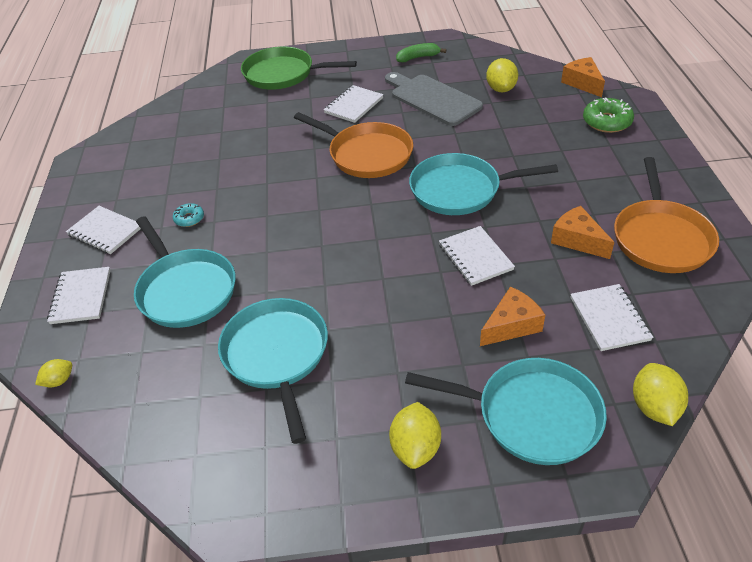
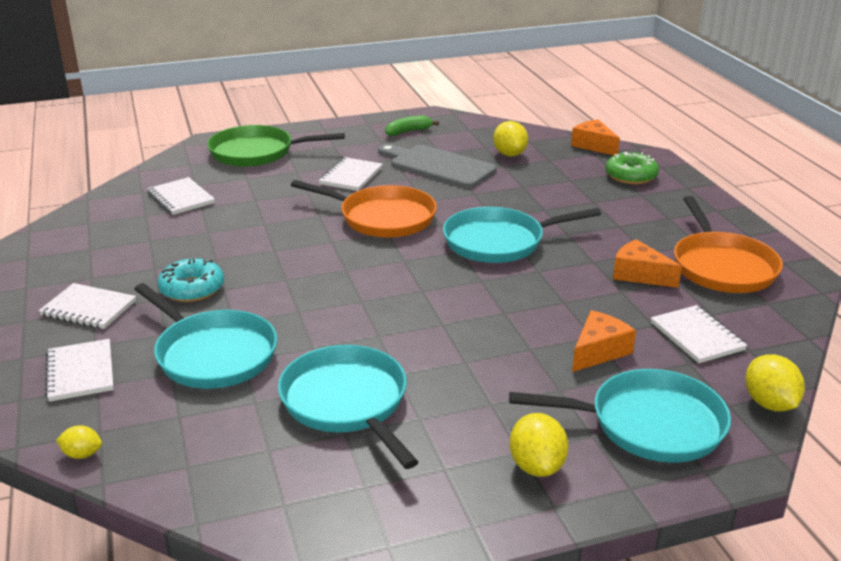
camera: 15 degrees left, 15 degrees down
(59, 381) = (82, 454): yellow lemon -> yellow lemon turned 60 degrees clockwise
(189, 219) = (192, 289): turquoise donut -> turquoise donut, size x1.75
(475, 257) = (537, 297): white notebook -> white notebook (181, 198)

